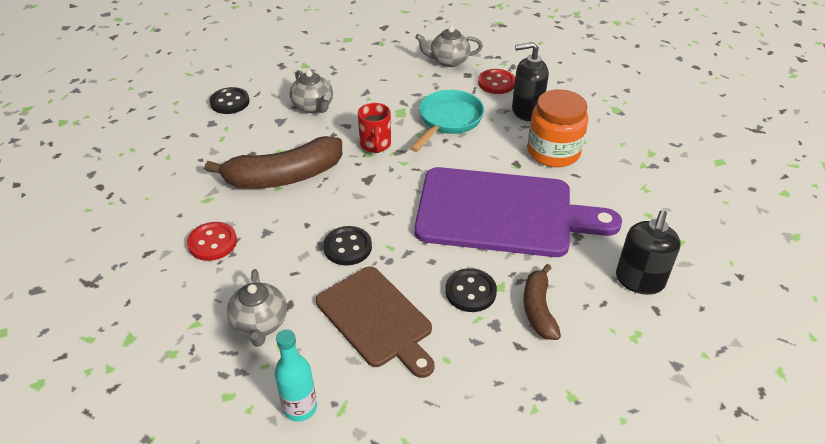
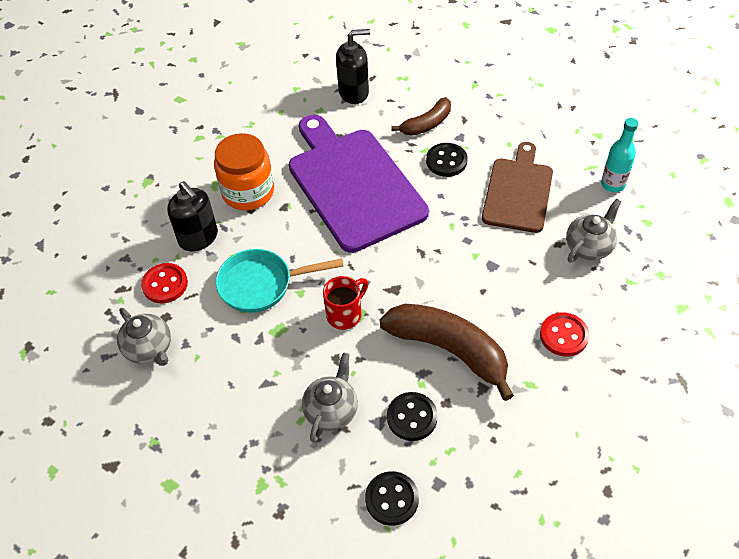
camera: 125 degrees left, 10 degrees up
(347, 247) = (478, 249): black button -> black button (412, 417)

